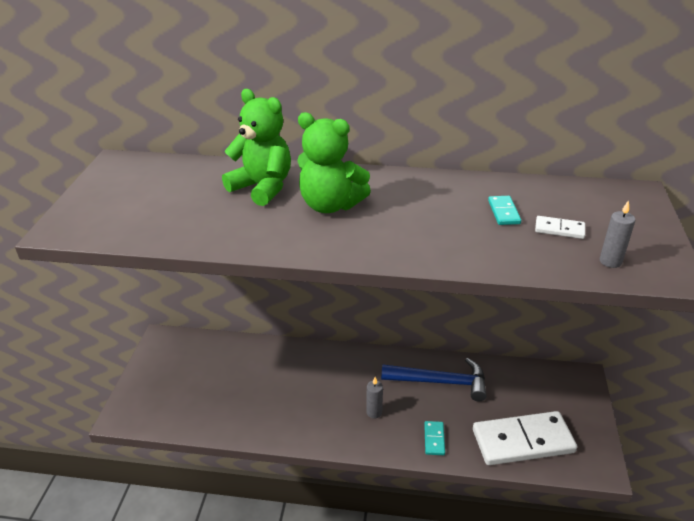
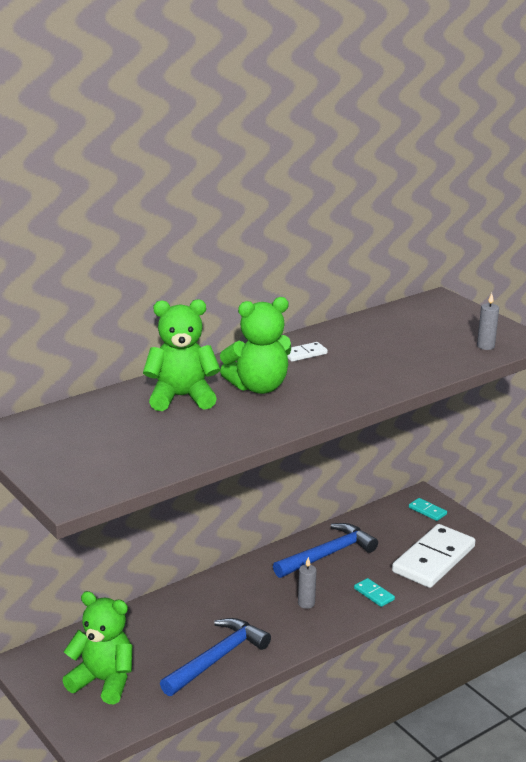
camera: 45 degrees left, 10 degrees down
(181, 382) = (103, 681): none -> green teddy bear
(262, 414) = (217, 658): none -> blue hammer
(503, 212) = (381, 343): turquoise domino -> turquoise domino (427, 511)
(559, 229) = (430, 340): white domino -> white domino (304, 354)

